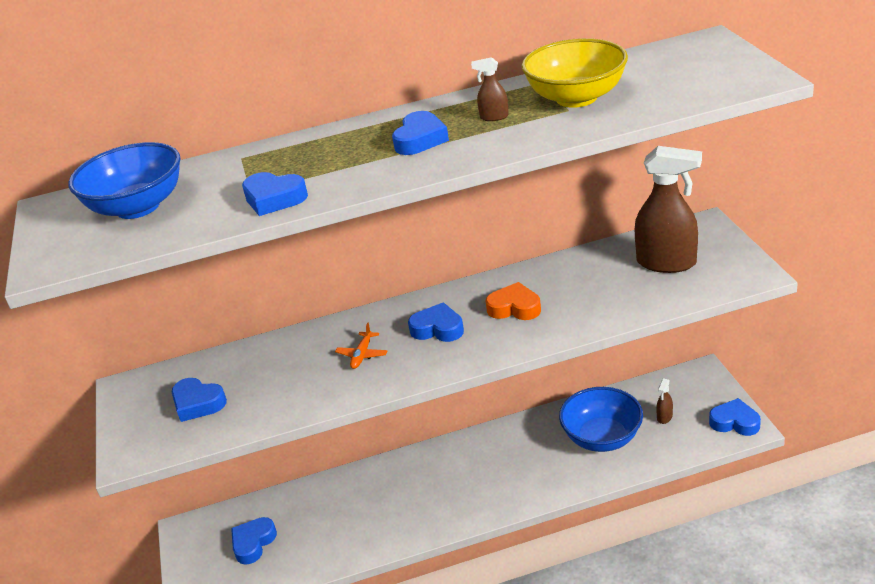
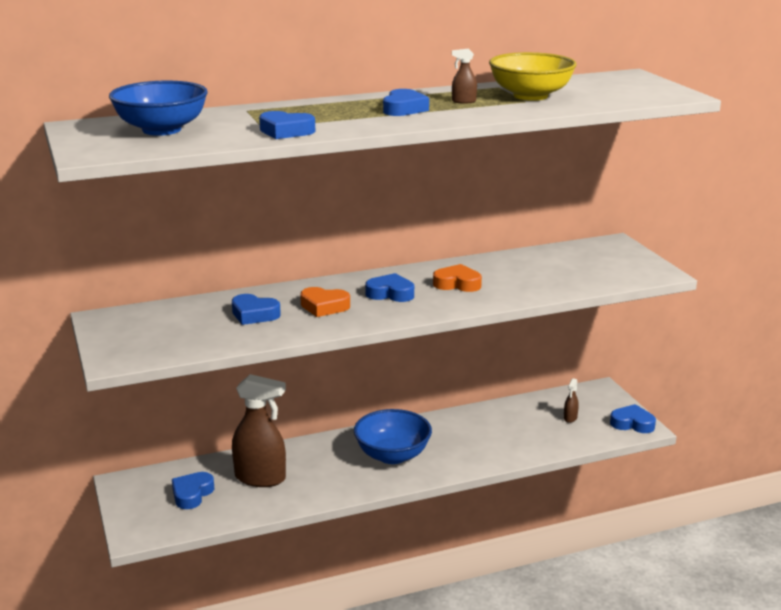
camera: 10 degrees left, 10 degrees down
(198, 403) = (174, 331): blue heart -> blue heart (254, 314)
(362, 355) = (324, 306): orange plane -> orange heart
(602, 438) = (515, 430): blue bowl -> blue bowl (392, 455)
(667, 263) = (586, 263): brown spray bottle -> brown spray bottle (260, 478)

